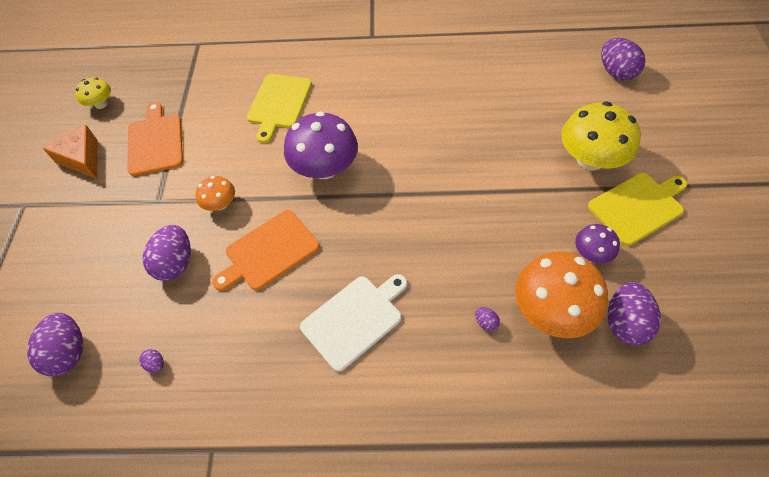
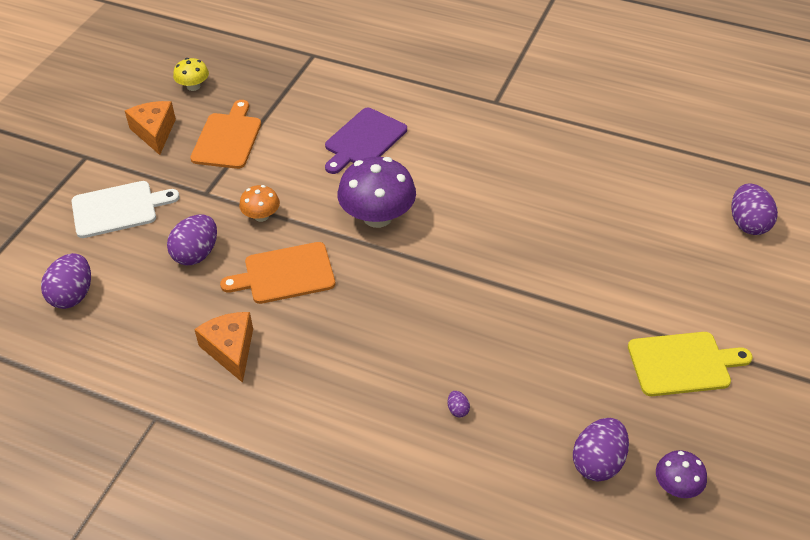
camera: 20 degrees right, 10 degrees down
(156, 364) = (140, 332): purple egg -> none
(253, 347) = (230, 350): none -> orange cheese
(279, 104) = (363, 140): yellow cutting board -> purple cutting board
(355, 319) = (334, 361): white cutting board -> white cutting board (118, 209)
(551, 310) = (529, 424): orange mushroom -> none
(590, 159) = (660, 301): yellow mushroom -> none
(591, 253) = (603, 388): purple mushroom -> purple mushroom (676, 486)

